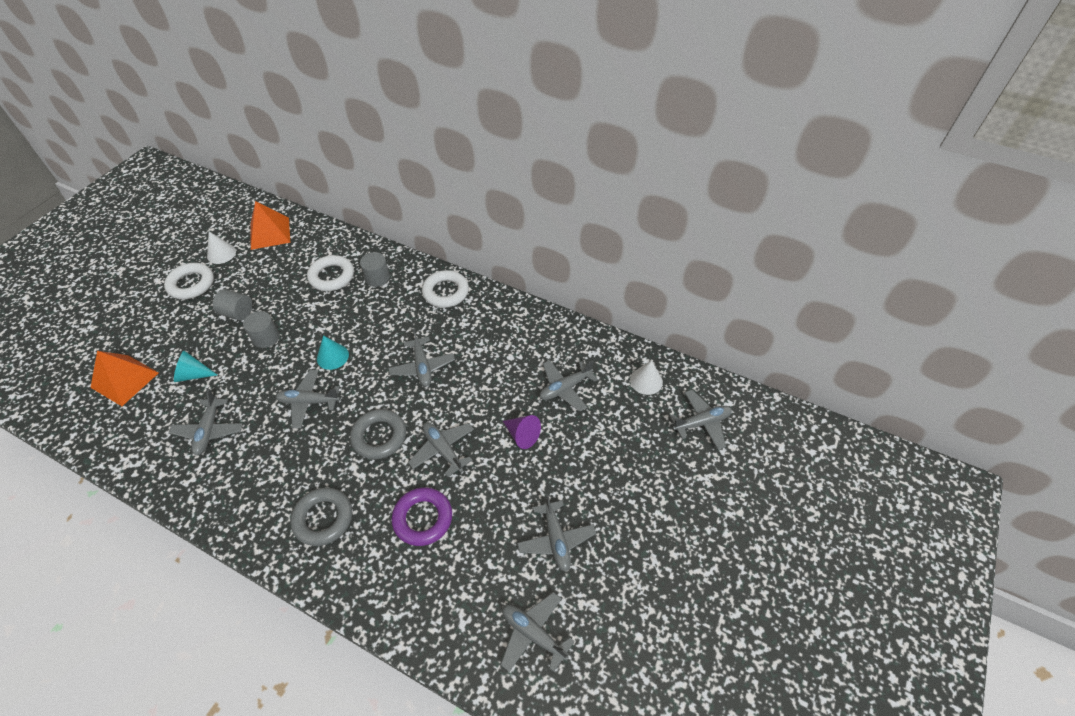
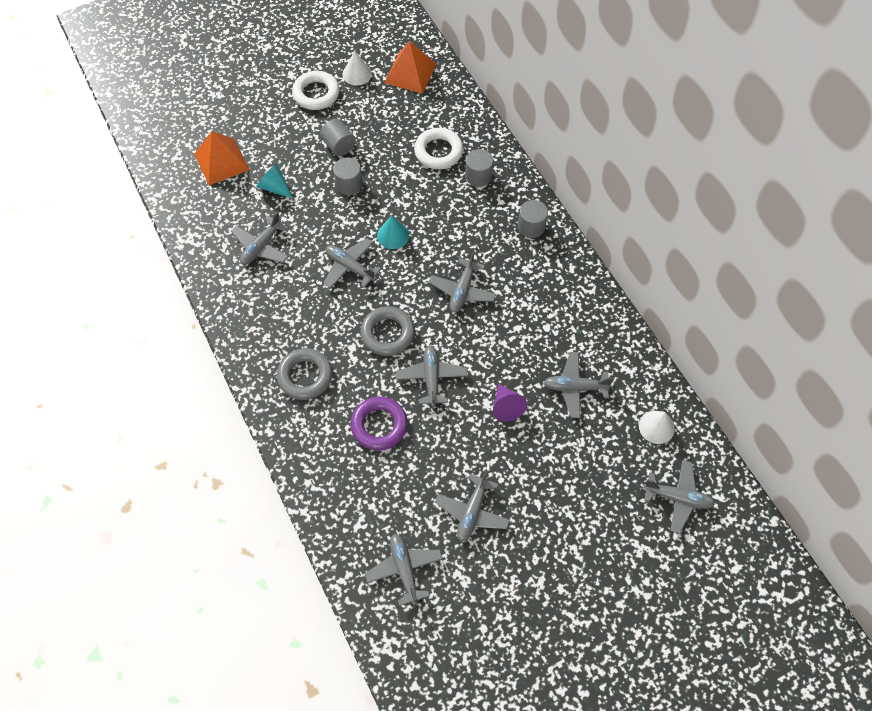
camera: 35 degrees right, 10 degrees up
(445, 292) = (531, 226): white ring -> grey cylinder

